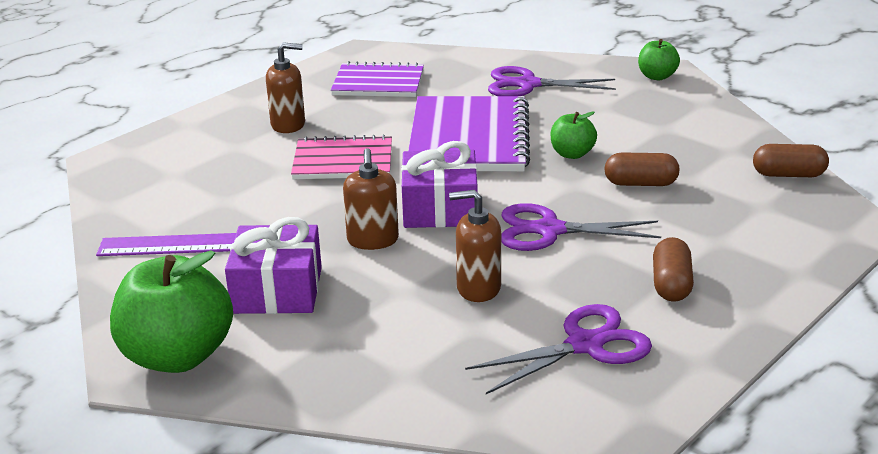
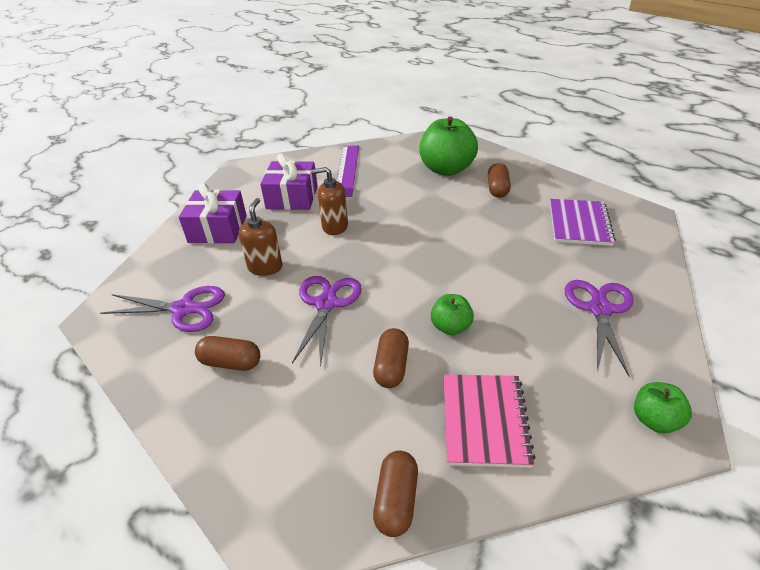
camera: 95 degrees right, 10 degrees up
(178, 356) = (247, 175): green apple -> green apple (446, 169)
(288, 125) = (497, 189): brown soap dispenser -> brown capsule
(343, 161) = (442, 212): pink notebook -> pink notebook (484, 421)
(440, 208) = (369, 253): purple gift -> purple gift (218, 229)
(469, 138) = (479, 269): purple notebook -> none
(585, 345) = (184, 309): purple scissors -> purple scissors turned 60 degrees counterclockwise

